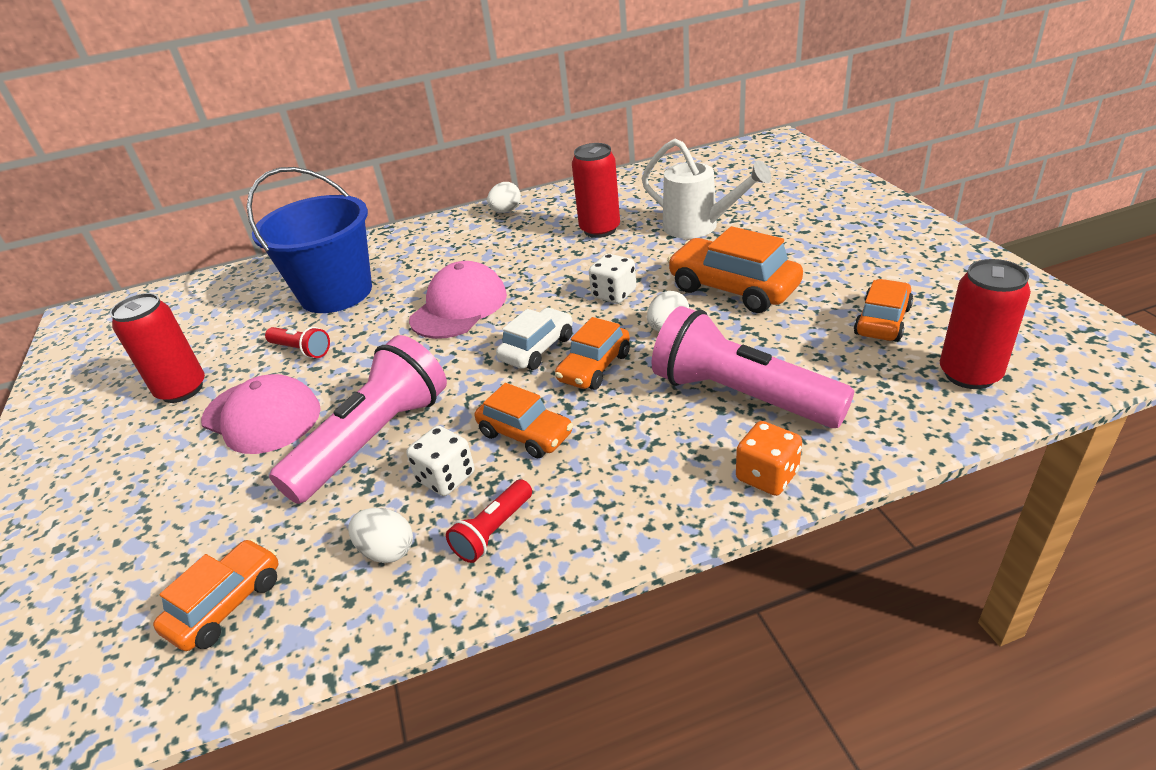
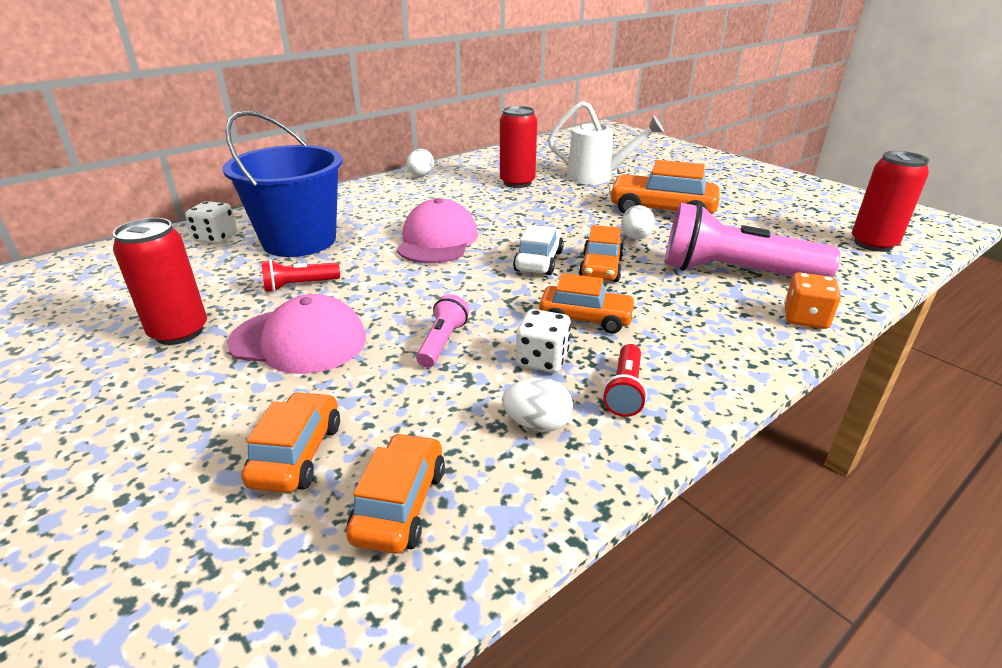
camera: 25 degrees left, 5 degrees down
(301, 350) = (299, 285): red flashlight -> red flashlight turned 150 degrees clockwise
(374, 439) = (442, 342): pink flashlight -> pink flashlight, size x0.46
(614, 294) = (570, 221): white dice -> white dice (216, 238)
(882, 321) = (786, 220): orange car -> orange car (297, 454)

